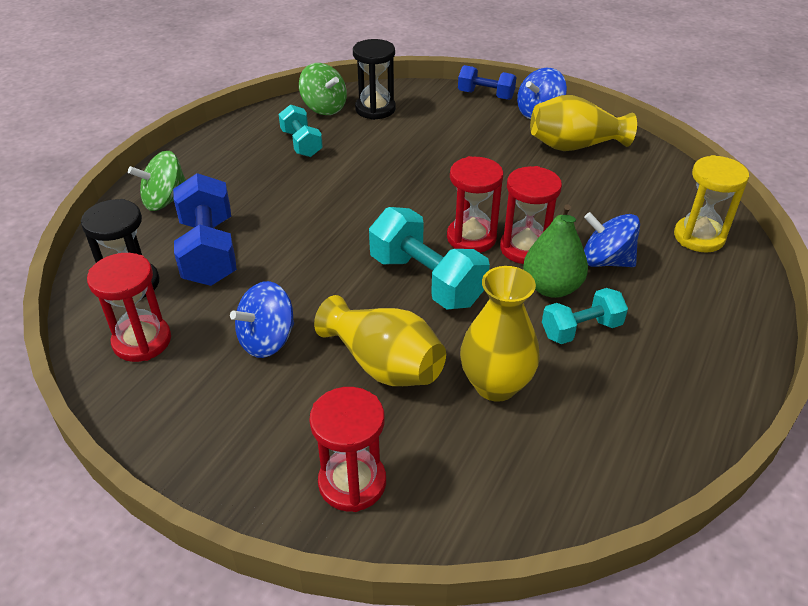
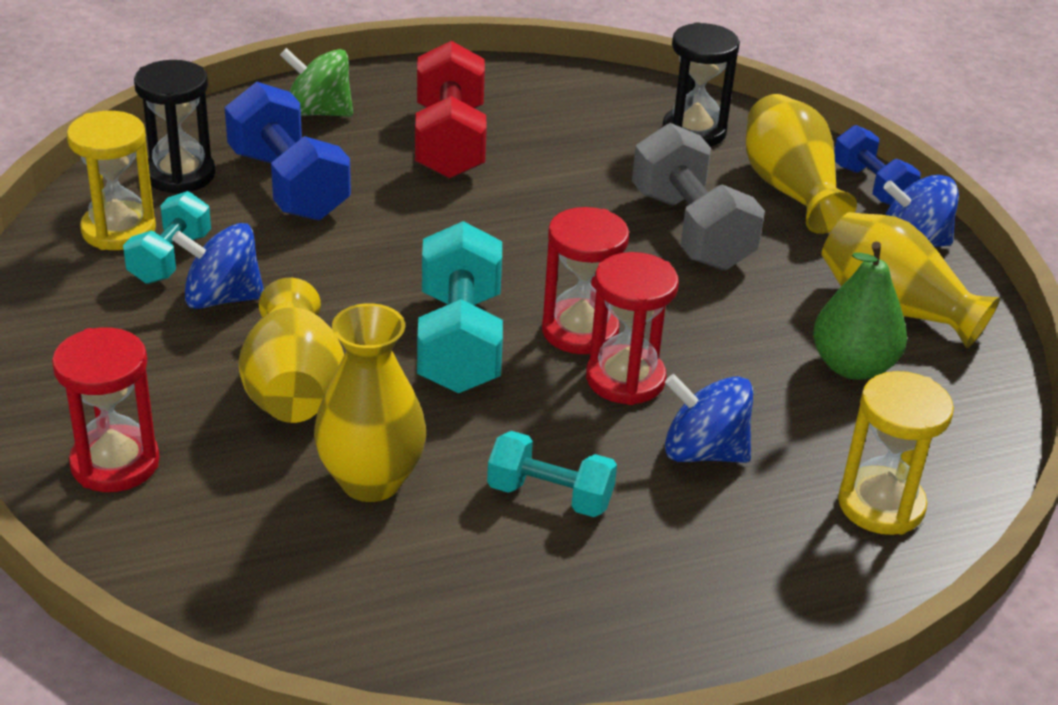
camera: 40 degrees right, 5 degrees down
(142, 341) = (118, 230): red hourglass -> yellow hourglass
(209, 251) = (288, 185): blue dumbbell -> blue dumbbell turned 60 degrees counterclockwise
(264, 178) = (449, 142): none -> red dumbbell
(301, 144) = (545, 126): turquoise dumbbell -> turquoise dumbbell (170, 258)
(324, 108) = (633, 100): green spinning top -> none
(445, 158) = (691, 230): none -> grey dumbbell
(457, 115) = (790, 190): none -> yellow vase
(551, 287) = (588, 435): green pear -> green pear (852, 366)
(606, 261) = (703, 452): blue spinning top -> blue spinning top turned 45 degrees counterclockwise

